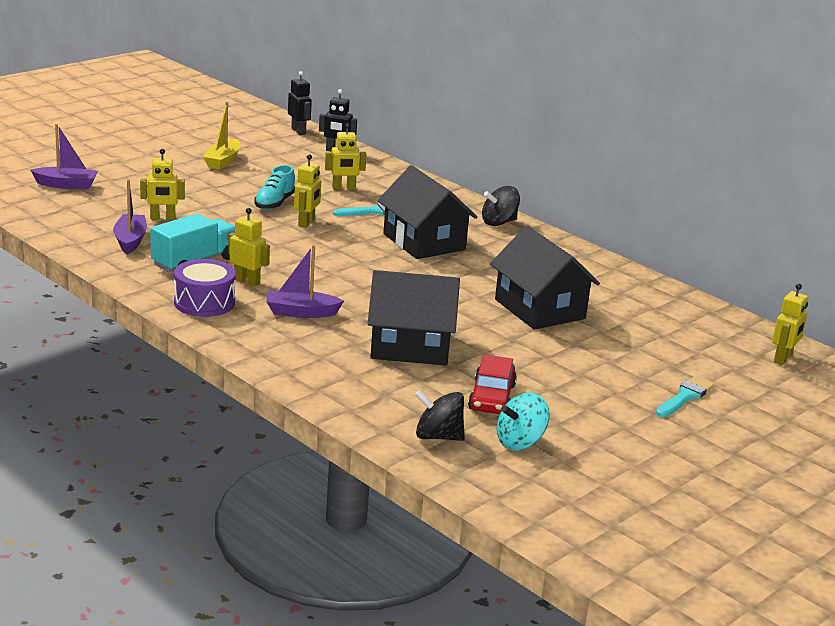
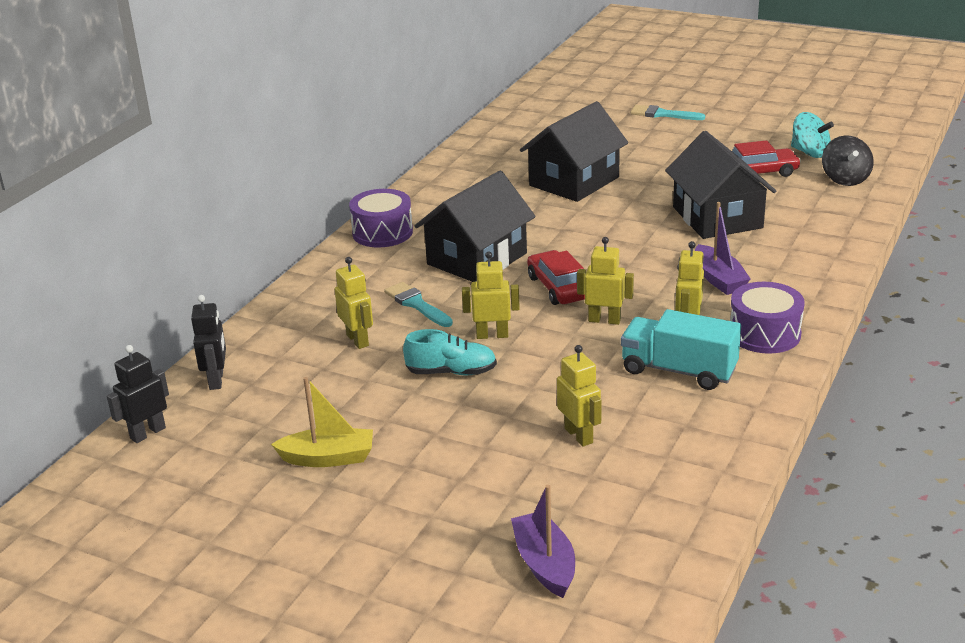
camera: 105 degrees left, 5 degrees up
(130, 241) = (671, 433): purple boat -> none
(350, 256) = (559, 287): none -> red car
(499, 222) = (382, 232): black spinning top -> purple drum
(783, 359) = (557, 93): yellow robot -> yellow robot (604, 320)

